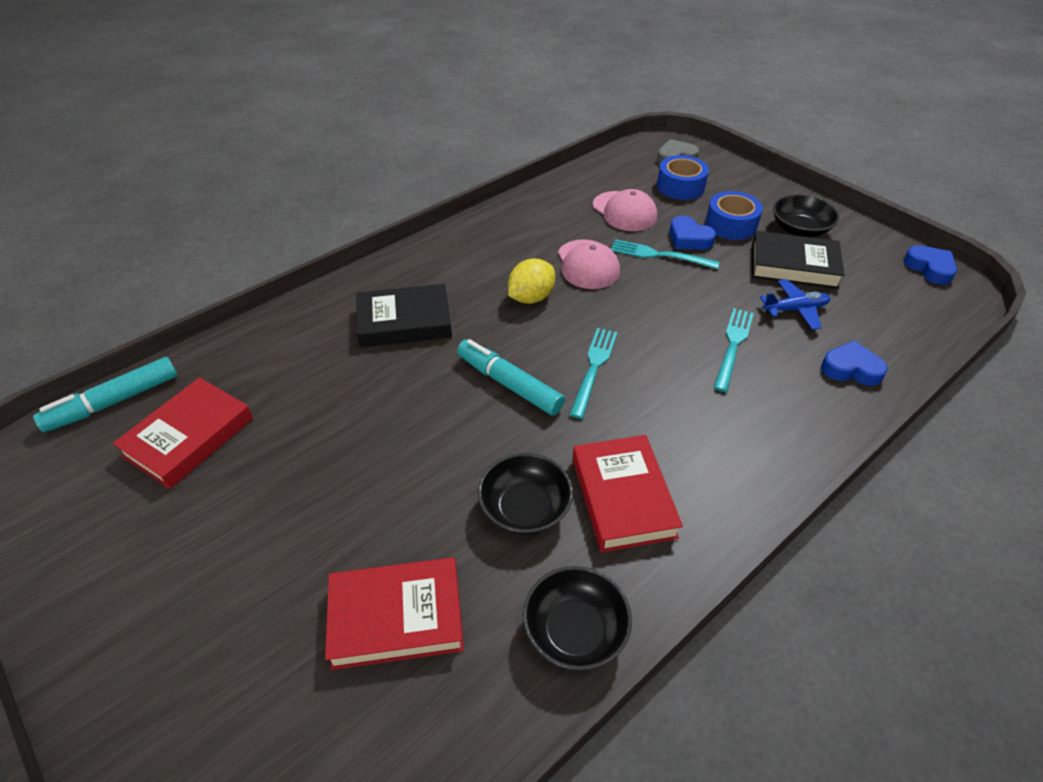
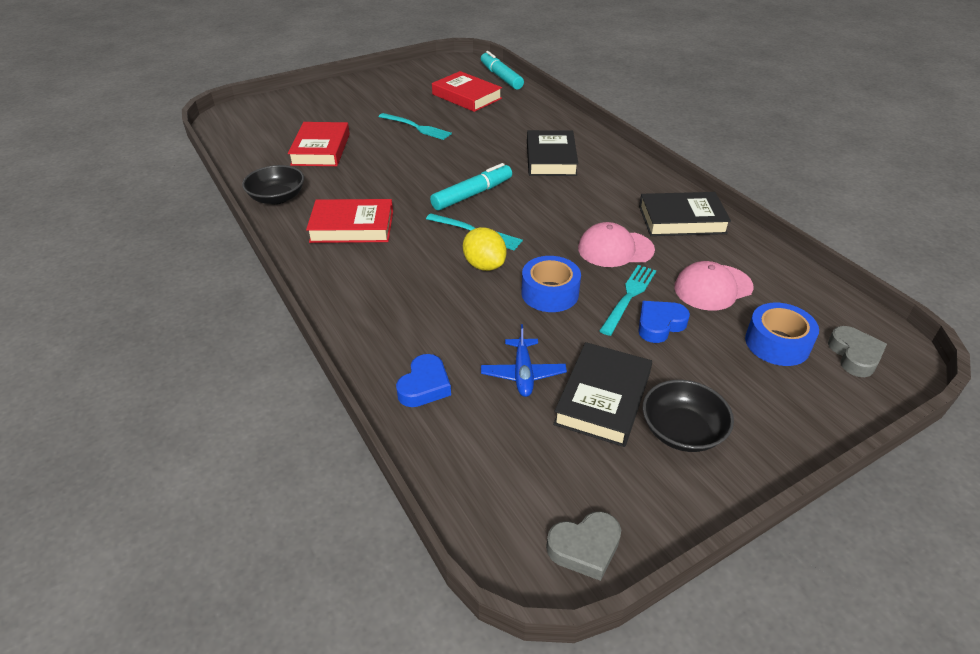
camera: 100 degrees right, 5 degrees down
(521, 225) = (681, 219): none -> black book
(525, 508) = (364, 190): black bowl -> none
(531, 298) = (570, 213): yellow lemon -> yellow lemon (484, 265)
(731, 224) = (691, 367): blue tape -> blue tape (550, 293)
(733, 345) = (481, 314): turquoise fork -> turquoise fork (417, 127)
(929, 268) = (585, 548): blue heart -> grey heart

